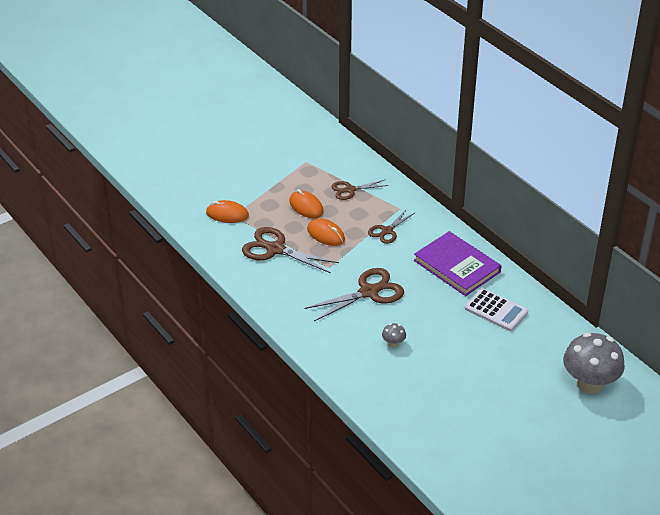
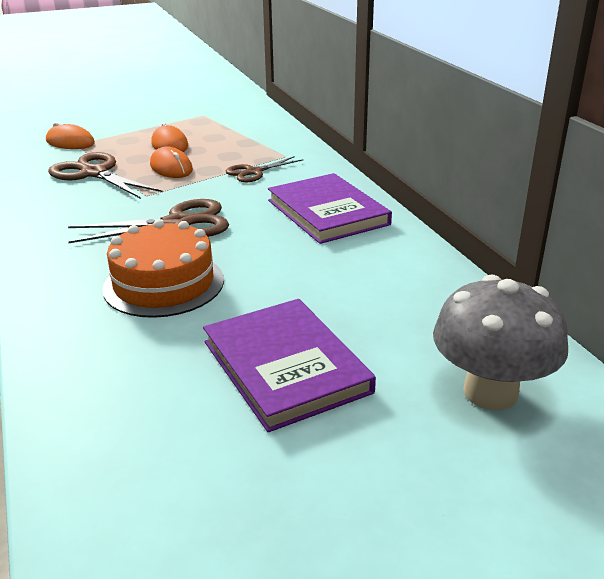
camera: 15 degrees right, 10 degrees down
(350, 190) = (236, 137): brown scissors -> none
(393, 343) = (164, 284): grey mushroom -> orange cake
(489, 387) = (286, 366): none -> purple book
(496, 310) = (359, 265): white calculator -> none

